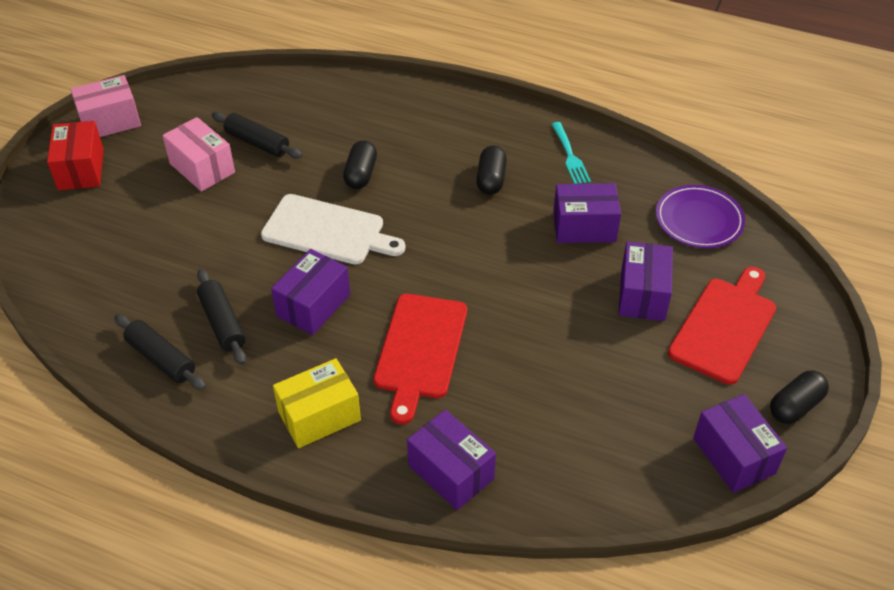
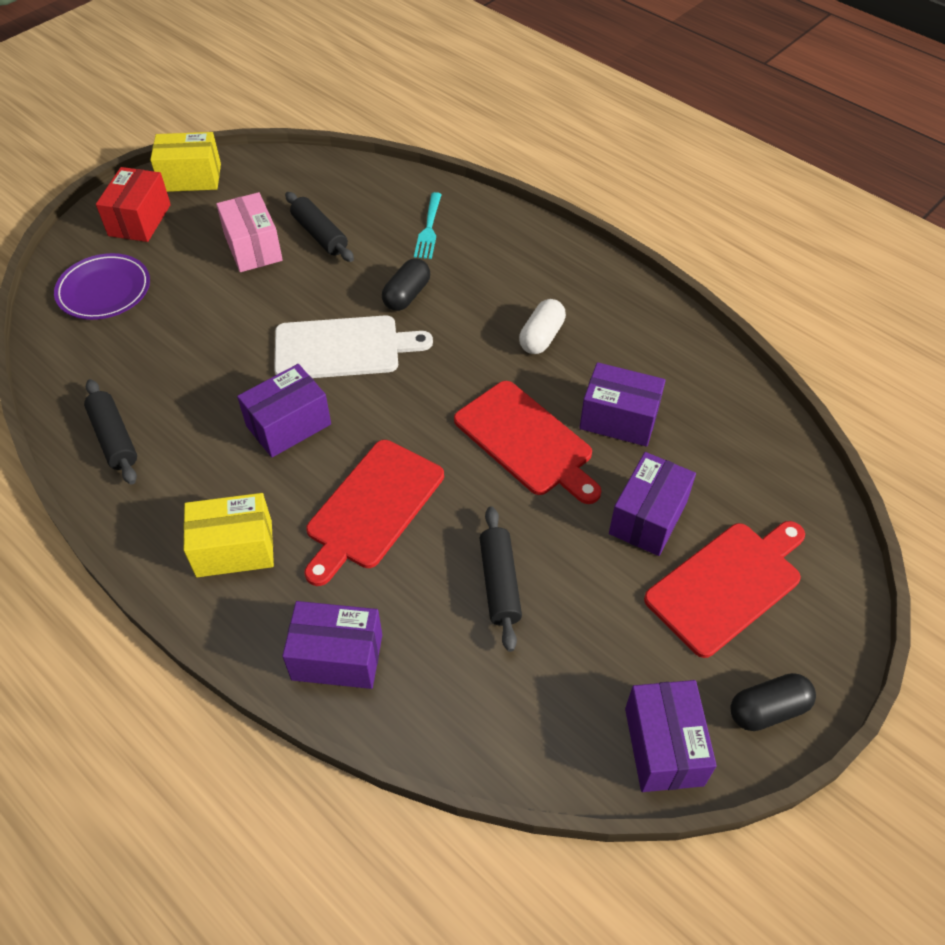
camera: 20 degrees right, 5 degrees up
(110, 121) = (191, 178): pink box -> yellow box
(222, 323) = (190, 418): black rolling pin -> black rolling pin (499, 583)
(328, 231) = (343, 348): white cutting board -> white cutting board turned 45 degrees counterclockwise
(451, 472) = (337, 657): purple box -> purple box turned 60 degrees counterclockwise
(491, 179) = (541, 337): black capsule -> white capsule
(519, 264) = (526, 441): none -> red cutting board
(570, 156) = (642, 333): turquoise fork -> turquoise fork (429, 229)
(699, 220) = (756, 447): purple plate -> purple plate (104, 290)

